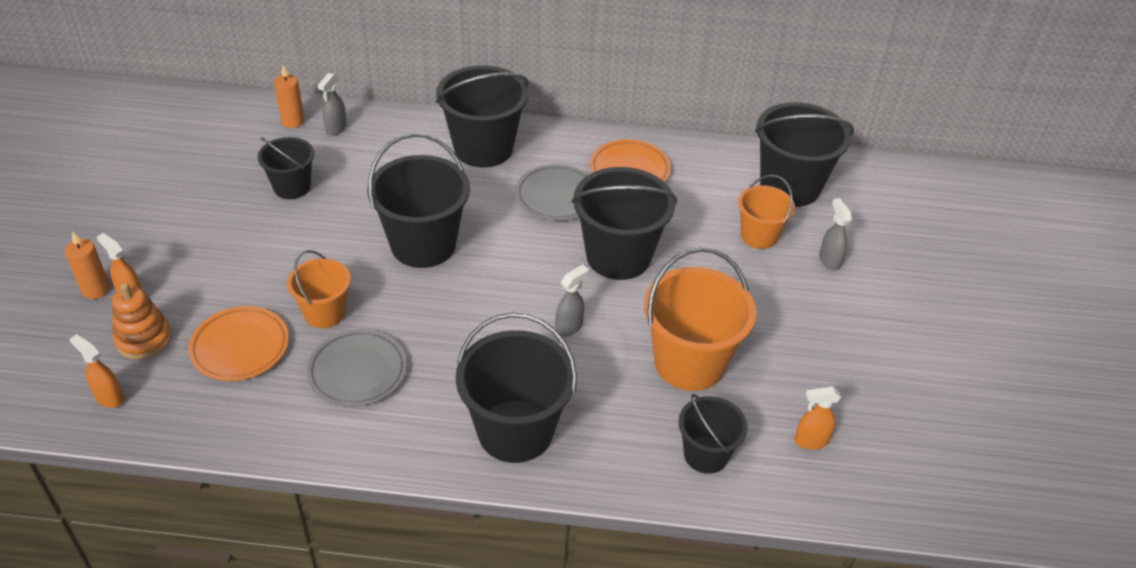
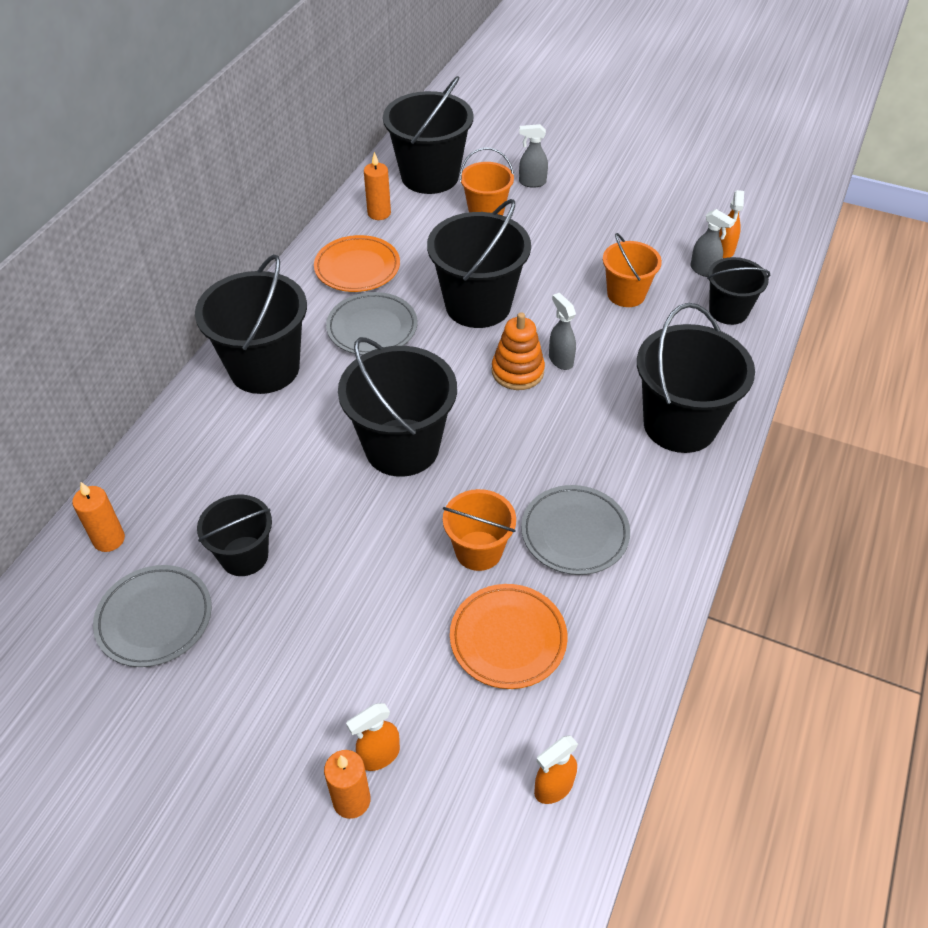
camera: 70 degrees left, 5 degrees up
(144, 339) = (464, 743): orange stacking toy -> orange stacking toy (517, 371)
(230, 160) = (155, 618): none -> grey plate
(336, 129) = (151, 496): grey spray bottle -> grey spray bottle (704, 270)
(689, 363) = (626, 294): orange bucket -> orange bucket, size x0.58
(713, 166) = (379, 213): none -> orange candle

